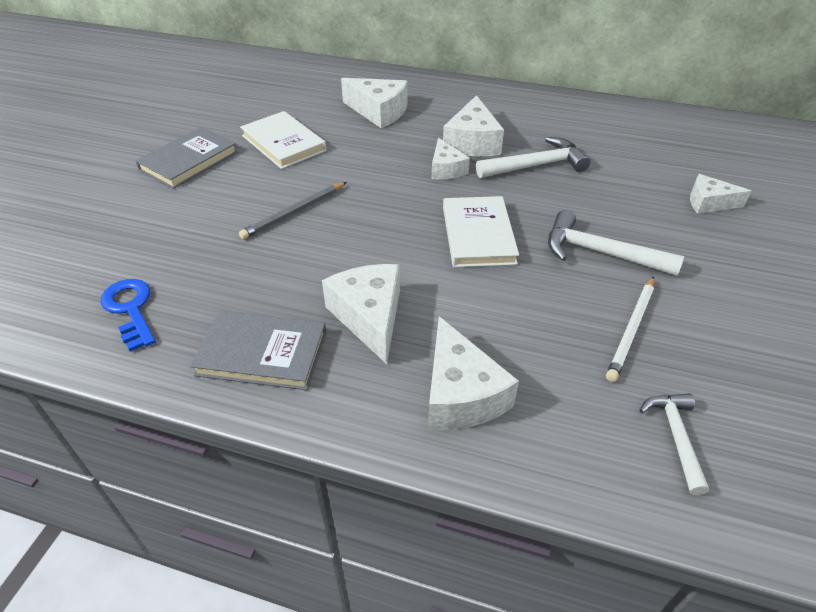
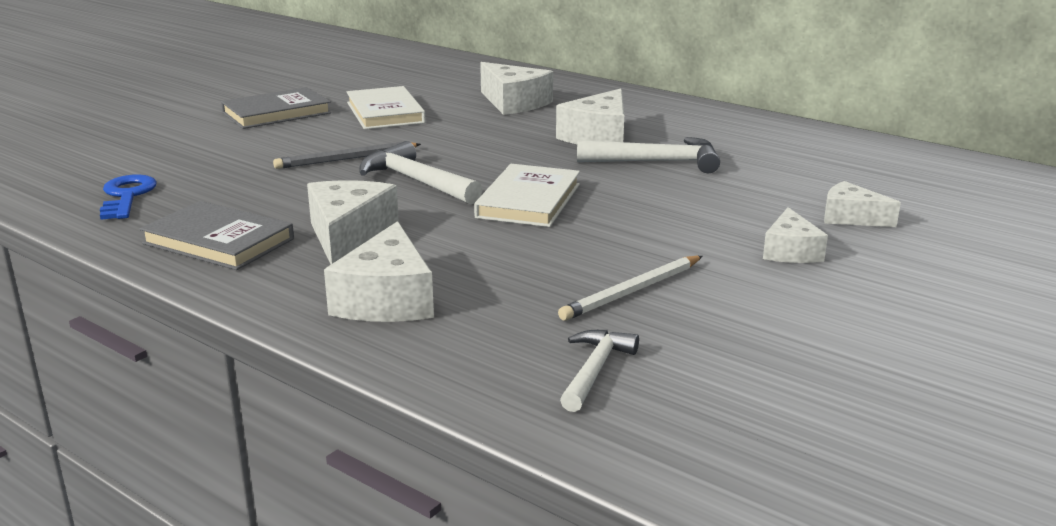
camera: 20 degrees right, 20 degrees down
(446, 169) = (545, 151): white cheese -> white cheese (790, 251)
(600, 253) = (660, 233): white hammer -> white hammer (416, 181)

